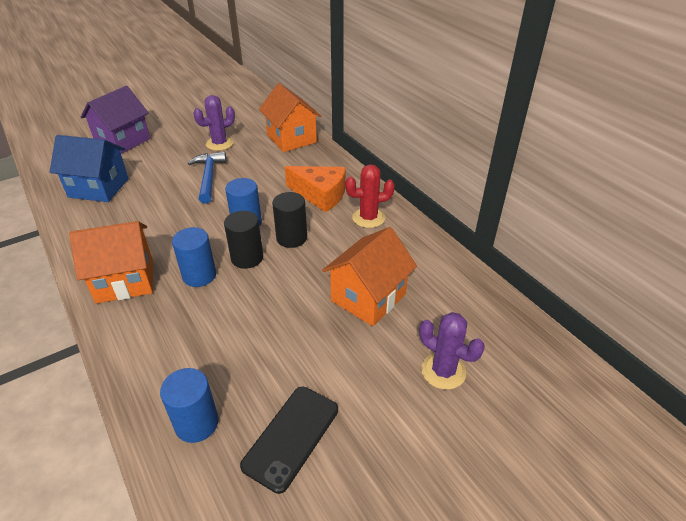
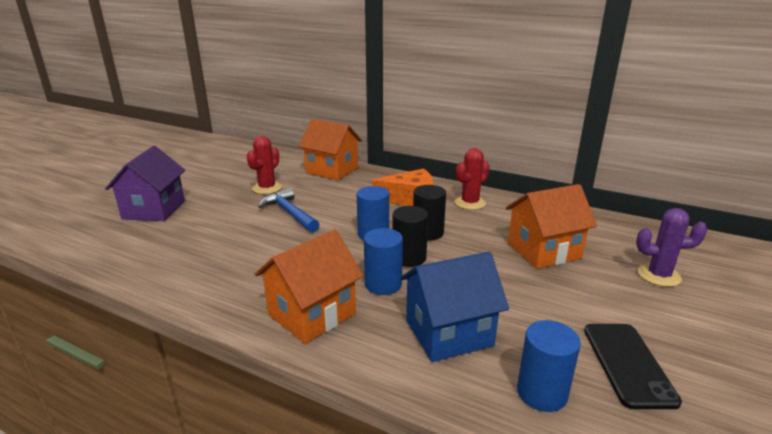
camera: 30 degrees left, 15 degrees down
(99, 188) = (175, 252): blue house -> blue house (449, 333)
(219, 144) = (267, 188): purple cactus -> red cactus
(368, 297) = (543, 251): orange house -> orange house turned 60 degrees clockwise

